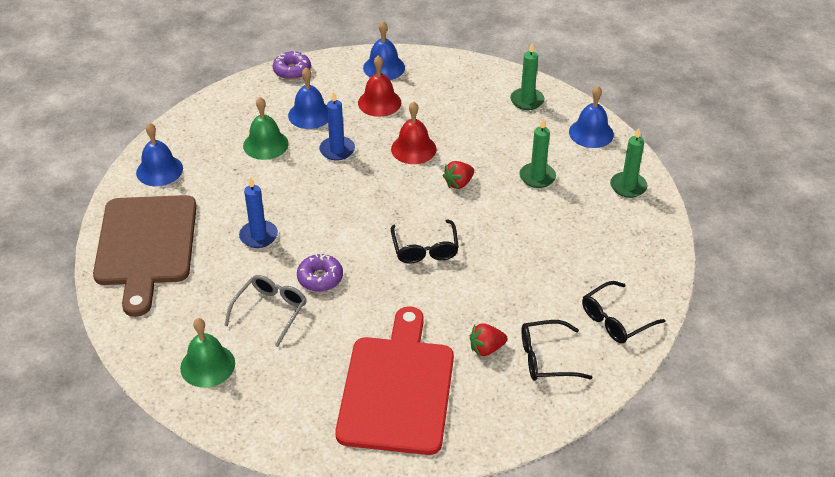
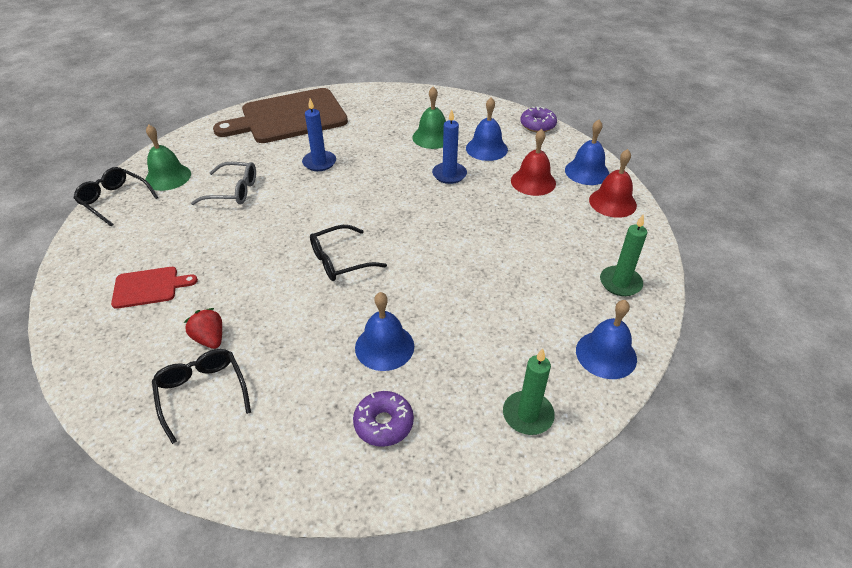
camera: 70 degrees right, 0 degrees up
(159, 170) = (373, 100): blue bell -> blue bell (384, 346)
(320, 278) = (280, 207): purple donut -> purple donut (383, 423)
(397, 389) = (149, 287): red cutting board -> red cutting board, size x0.46
(413, 149) = (481, 219): red bell -> red bell (612, 202)
(459, 183) = (448, 261): red strawberry -> none
(537, 177) = (493, 321): green candle -> none
(616, 320) = (277, 450): black glasses -> black glasses (114, 200)

